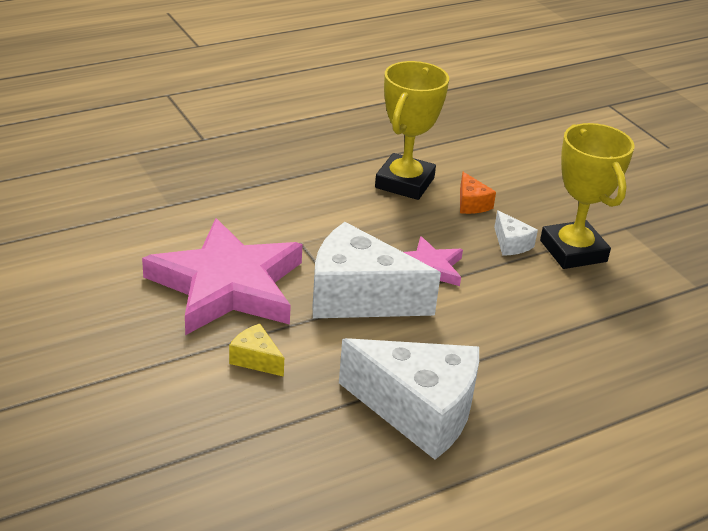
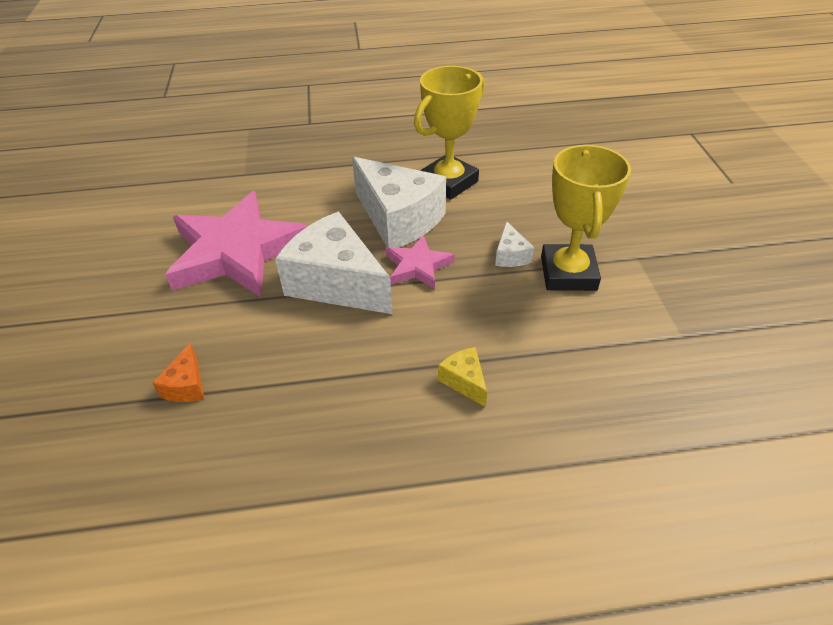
camera: 25 degrees right, 10 degrees up
(256, 359) = (210, 325): yellow cheese -> yellow cheese (464, 381)
(418, 411) = (313, 411): white cheese -> white cheese (398, 219)
(471, 204) = (497, 210): orange cheese -> orange cheese (186, 385)

